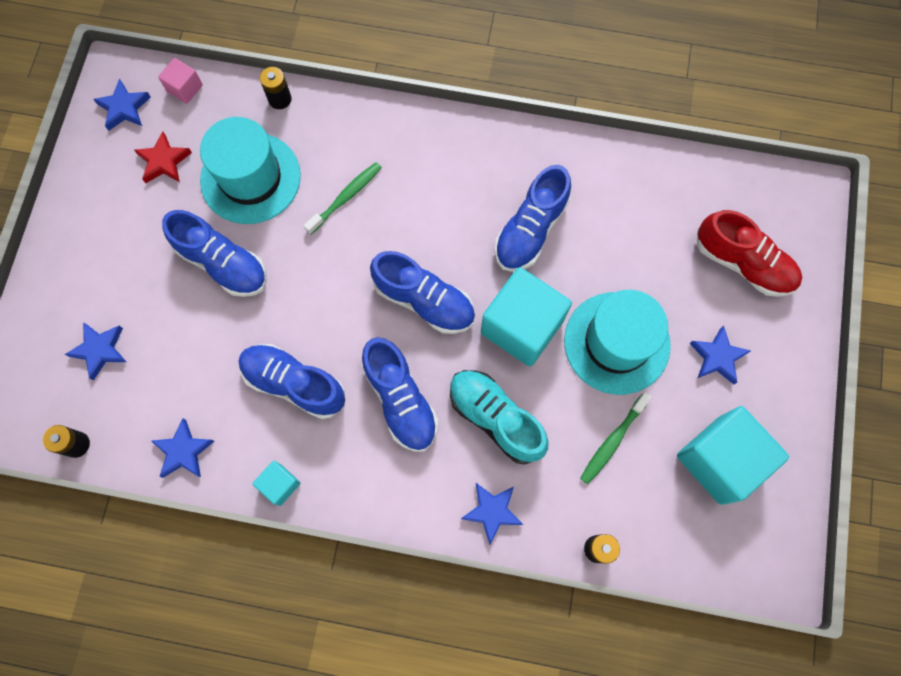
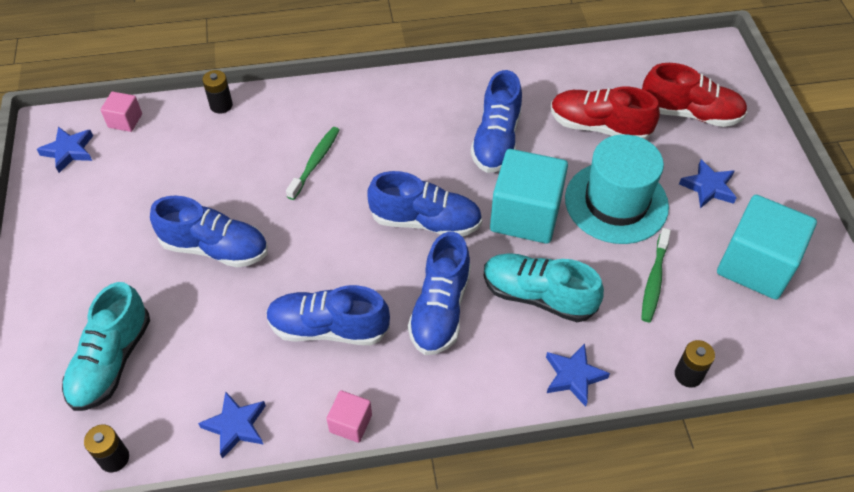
camera: 20 degrees left, 20 degrees down
(100, 350) = (111, 361): blue star -> turquoise shoe
(164, 161) = (124, 182): red star -> none
(250, 178) = (216, 172): turquoise hat -> none
(280, 484) = (350, 423): turquoise cube -> pink cube
(400, 400) = (440, 309): blue shoe -> blue shoe turned 60 degrees clockwise
(641, 248) = (599, 127): none -> red shoe

